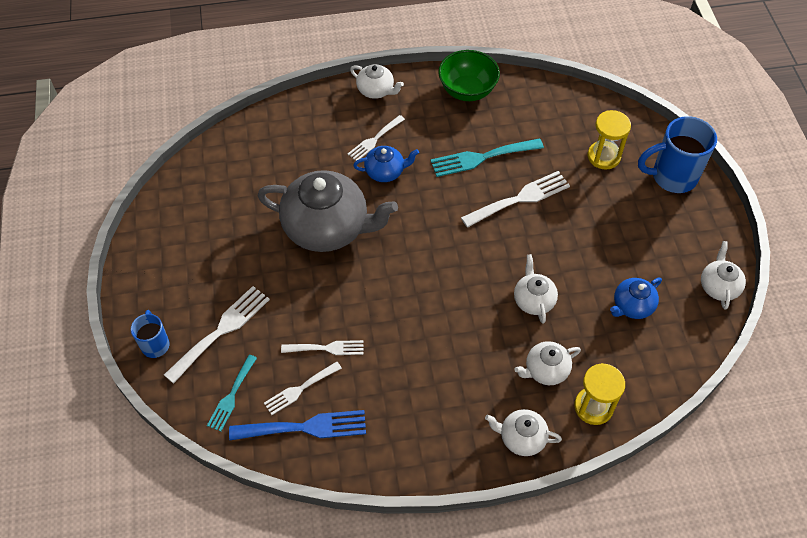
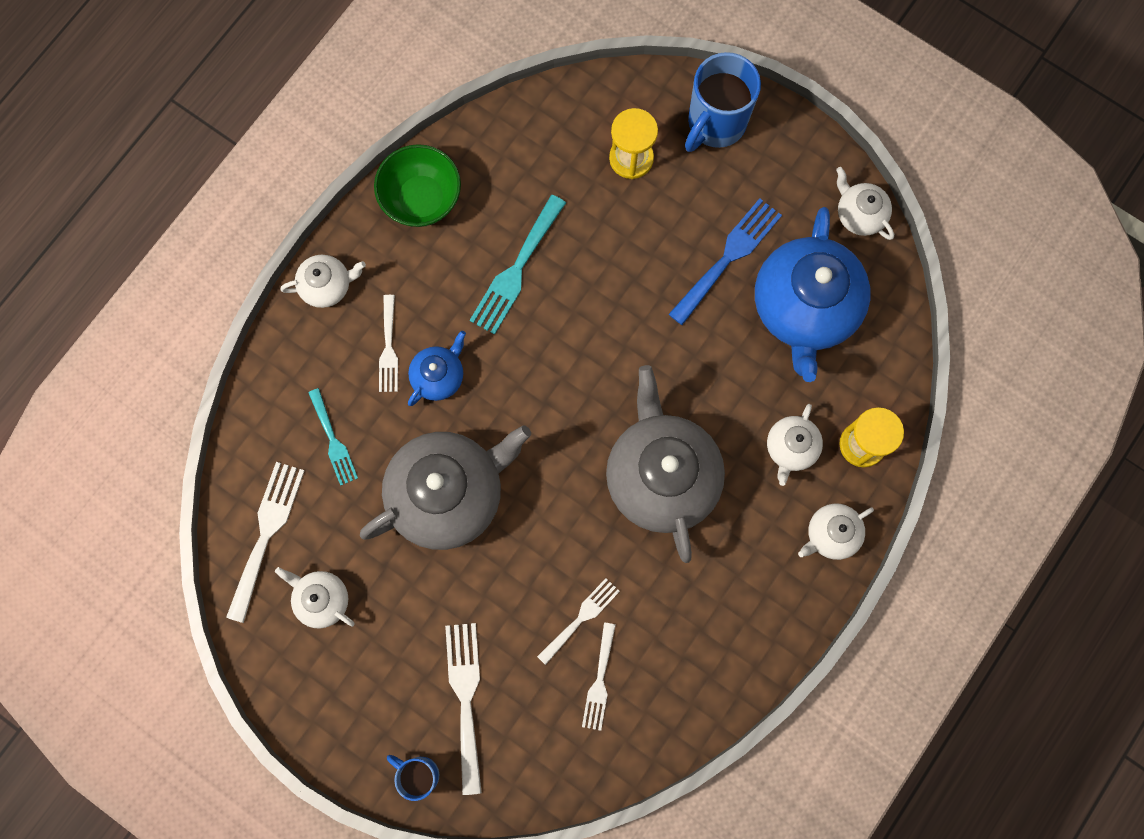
camera: 45 degrees left, 20 degrees up
(231, 396) = (546, 749): turquoise fork -> turquoise fork (333, 441)
(305, 427) = (642, 711): blue fork -> blue fork (728, 257)
(452, 318) = (661, 476): none -> grey teapot
(520, 198) = (598, 284): white fork -> white fork (266, 533)
(533, 300) = (714, 386): white teapot -> white teapot (322, 599)
(632, 306) = (804, 308): blue teapot -> blue teapot, size x2.09

